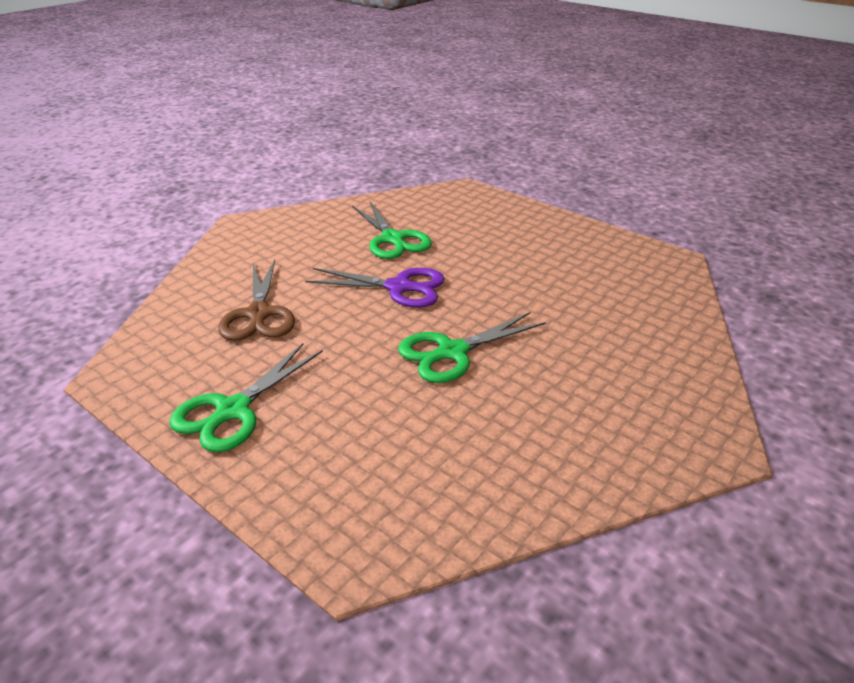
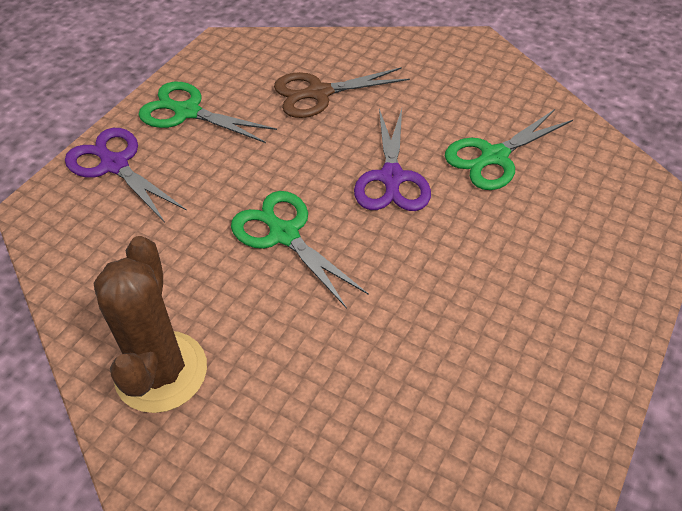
camera: 80 degrees right, 15 degrees up
(300, 478) = (114, 164): none -> purple scissors
(610, 438) = (161, 371): none -> brown cactus

